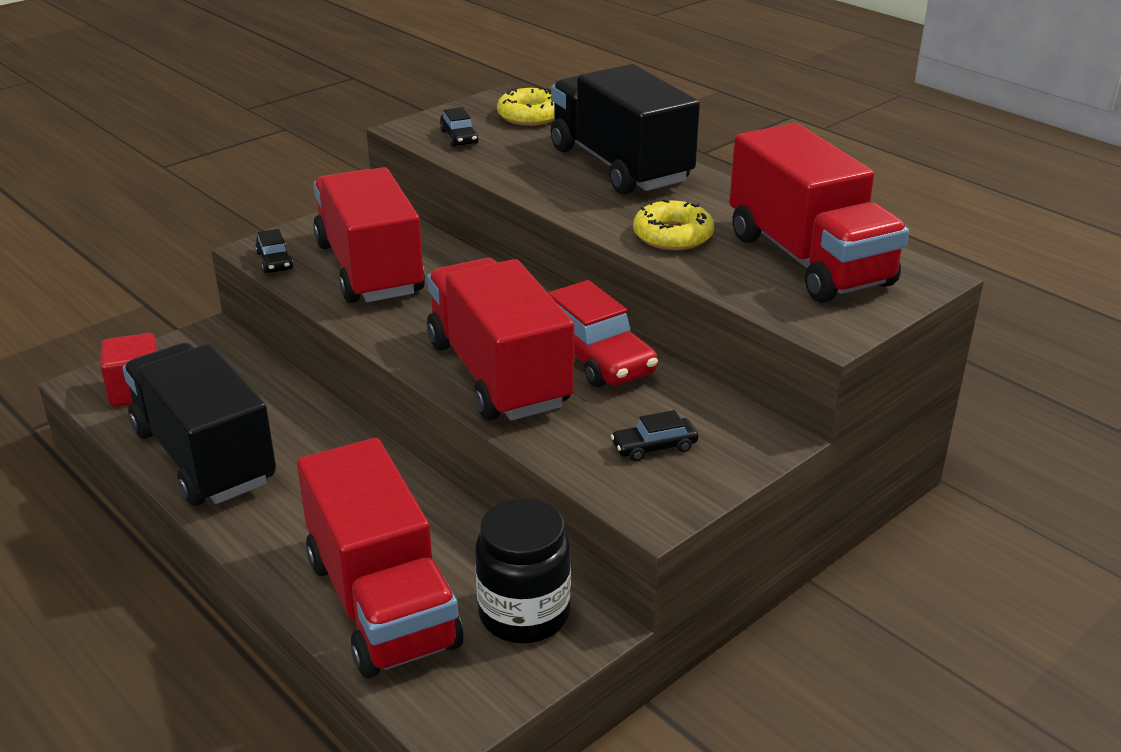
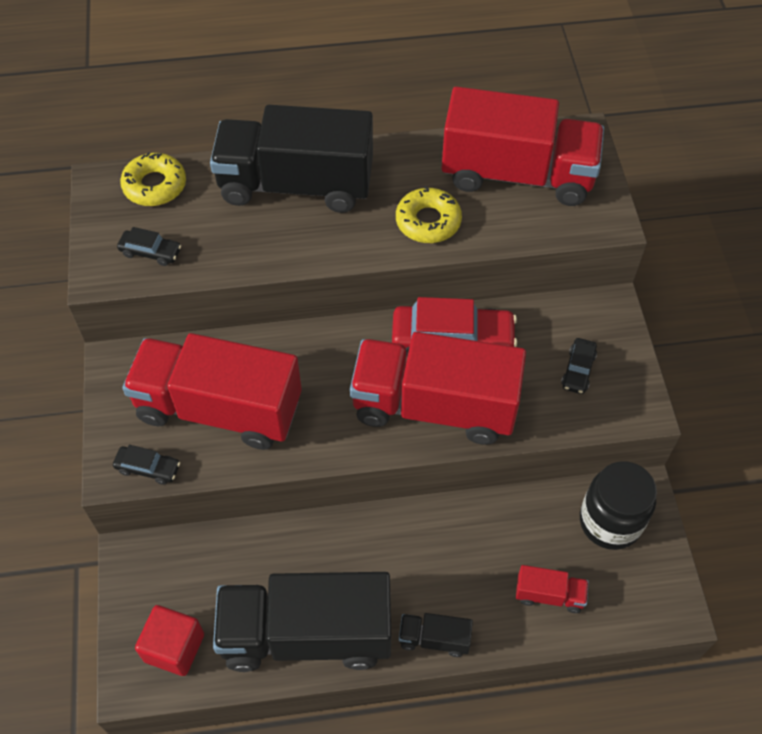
camera: 55 degrees left, 25 degrees up
(260, 539) = (434, 639): none -> black truck
(381, 602) = (549, 595): red truck -> red truck, size x0.42

